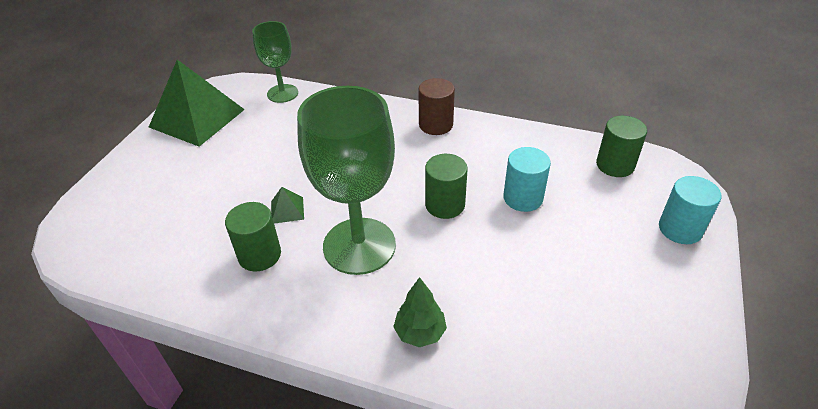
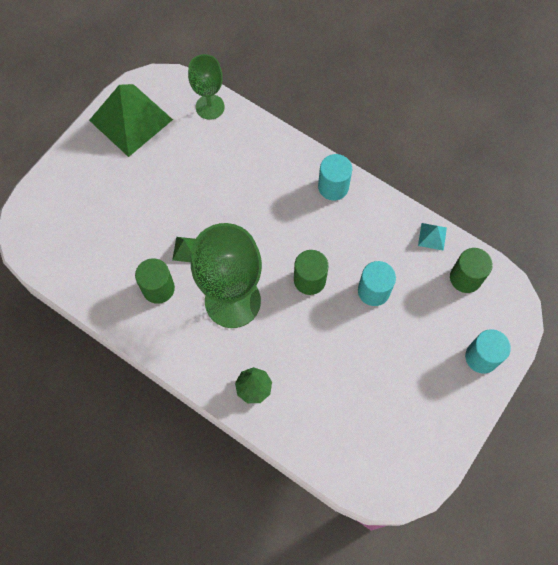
camera: 15 degrees right, 25 degrees up
(436, 125) = (333, 187): brown cylinder -> turquoise cylinder
(559, 140) = (432, 236): none -> turquoise pyramid

